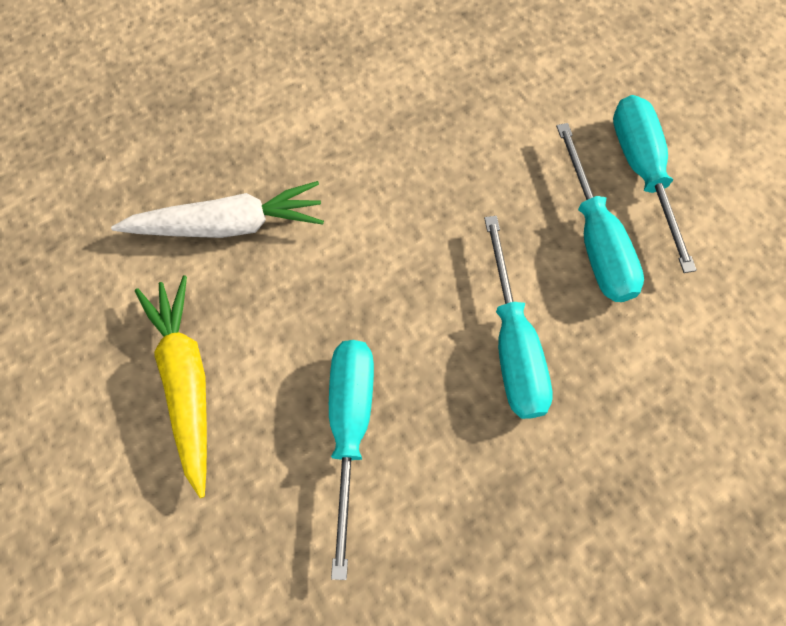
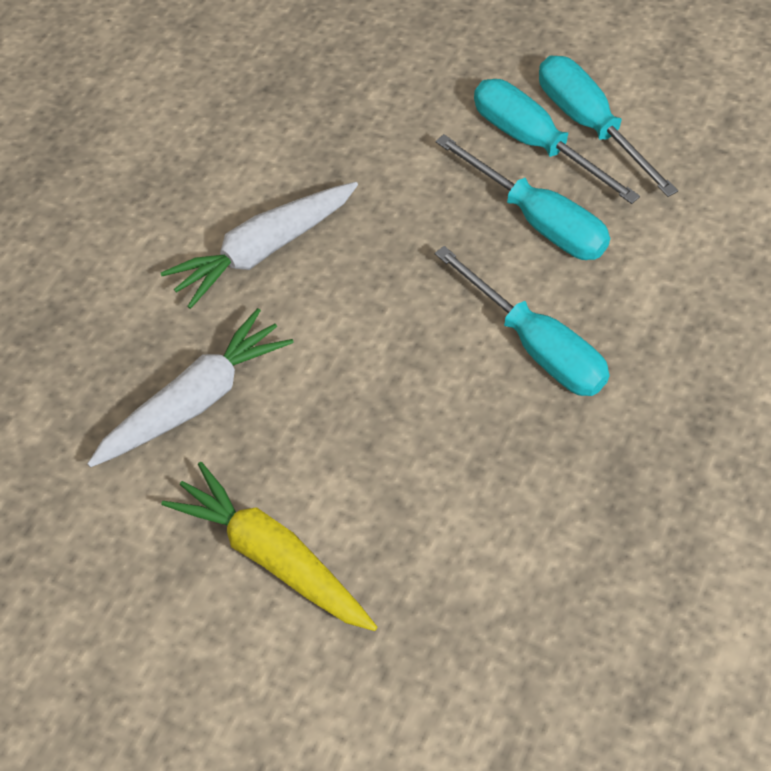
camera: 35 degrees left, 10 degrees down
(350, 429) = (453, 500): turquoise screwdriver -> turquoise screwdriver (589, 125)
(365, 138) = (263, 250): none -> white carrot

